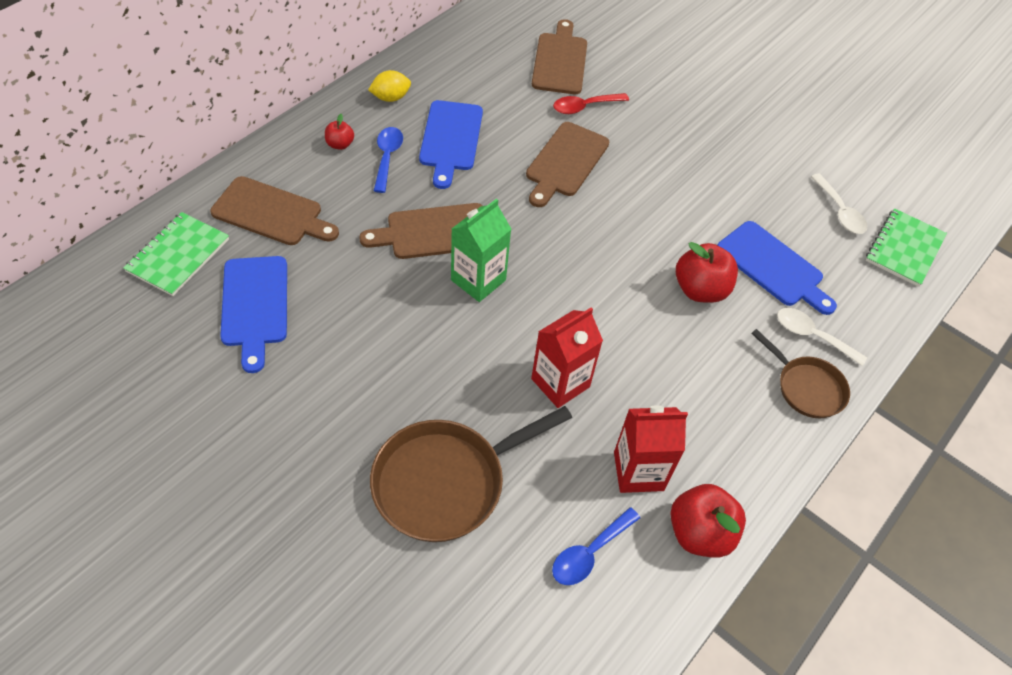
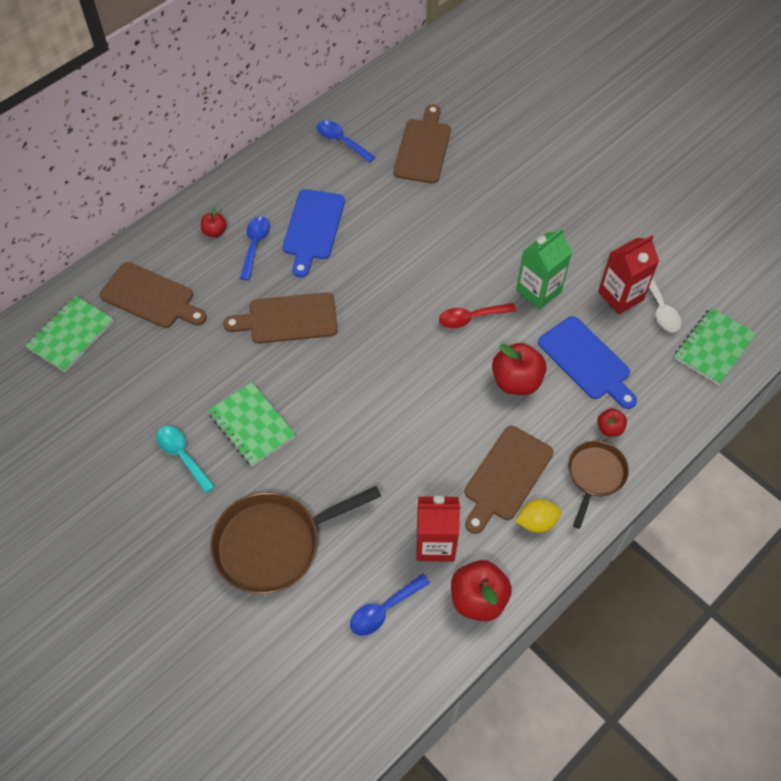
camera: 10 degrees right, 5 degrees up
(255, 306) = (131, 383): blue cutting board -> none
(324, 385) = (182, 456): none -> turquoise spoon
(390, 98) = (264, 185): yellow lemon -> yellow lemon (536, 522)
(404, 347) = (252, 425): none -> green notebook
(471, 55) = (341, 141): none -> blue spoon
(478, 280) = (321, 365): green carton -> green carton (538, 291)
(560, 383) = (380, 462): red carton -> red carton (620, 296)
(565, 162) = (413, 253): brown cutting board -> brown cutting board (506, 477)
(584, 107) = (439, 196): red spoon -> red spoon (471, 318)
(806, 387) = (595, 476): brown pan -> brown pan turned 120 degrees counterclockwise
(812, 336) = (609, 428): white spoon -> red apple

